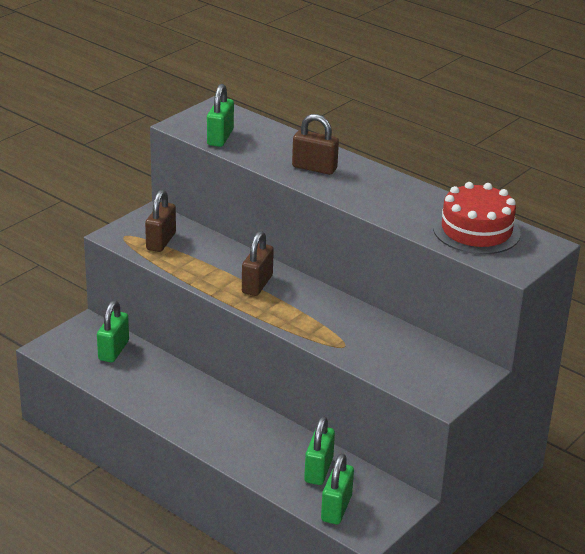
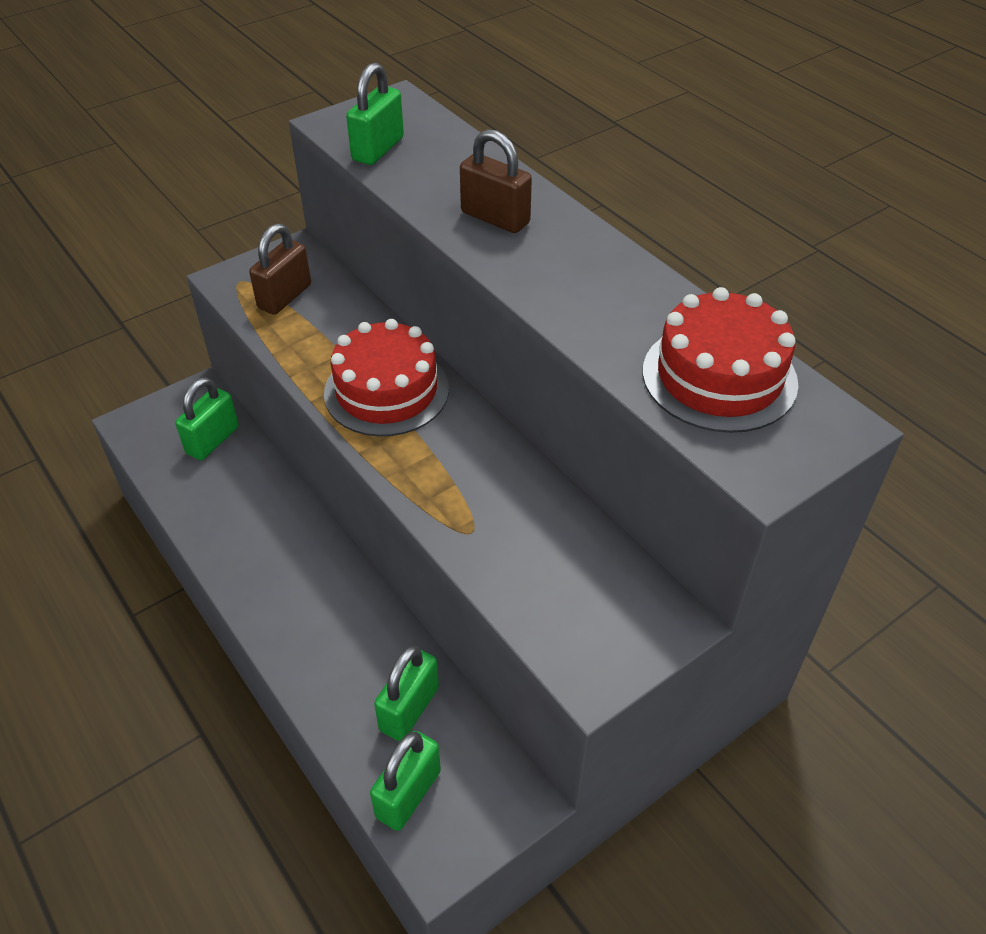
camera: 15 degrees right, 15 degrees up
(257, 284) = (386, 391): brown padlock -> red cake

